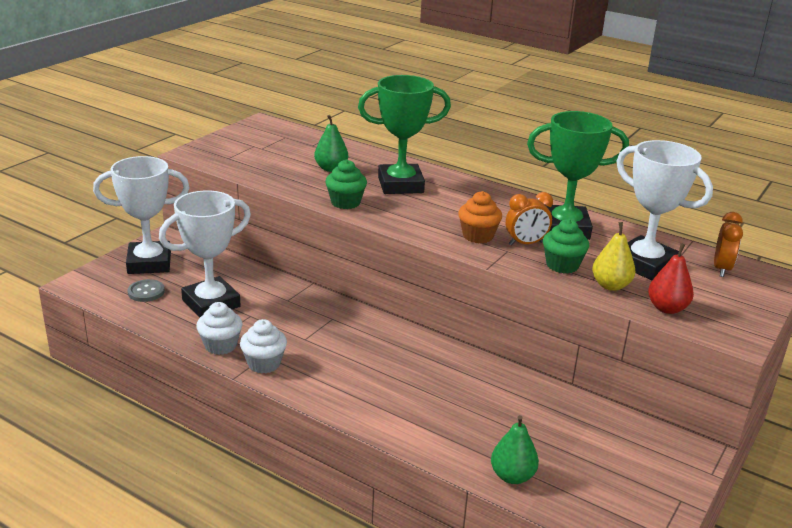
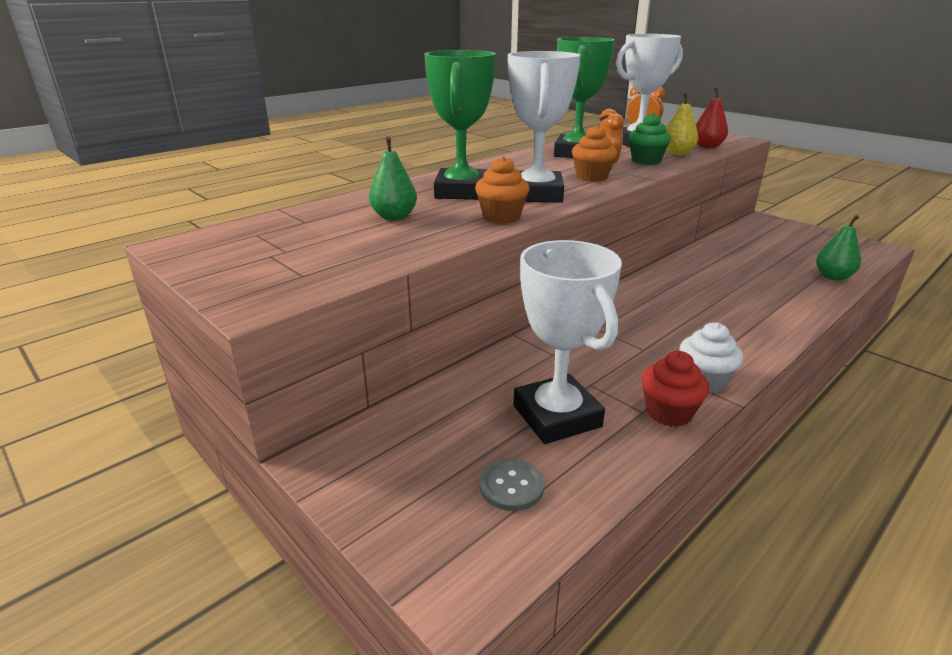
camera: 75 degrees left, 0 degrees up
(149, 263) = (408, 481): white trophy -> white trophy (536, 194)
(220, 345) = (668, 412): white cupcake -> red cupcake
(345, 202) = (501, 217): green cupcake -> orange cupcake

